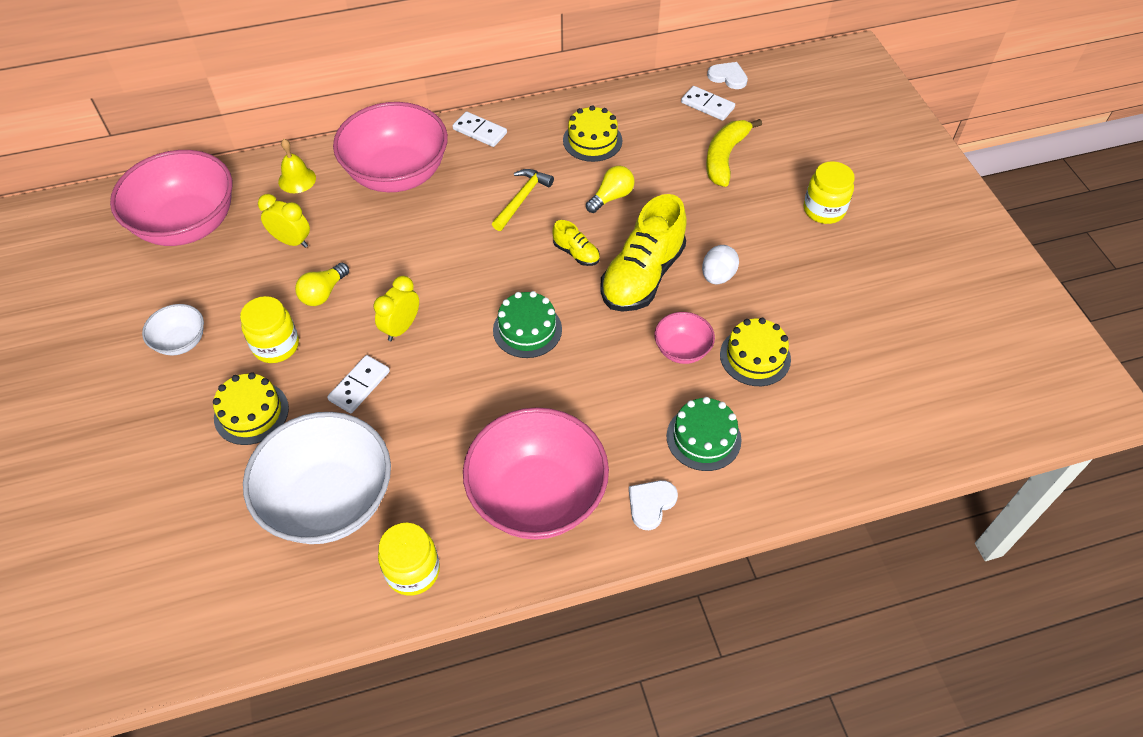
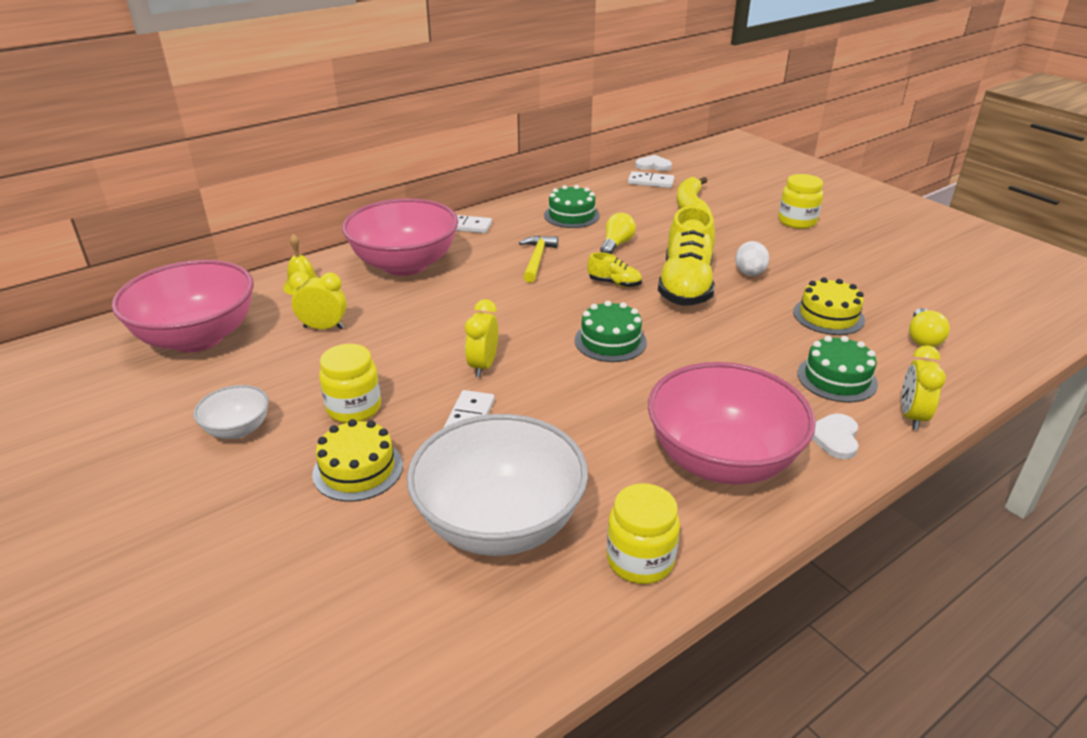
camera: 20 degrees left, 20 degrees down
(323, 293) = (382, 358): yellow light bulb -> yellow light bulb (922, 338)
(592, 140) = (571, 215): yellow cake -> green cake
(682, 350) = (762, 325): pink bowl -> none
(738, 503) = (911, 416): none -> yellow clock

